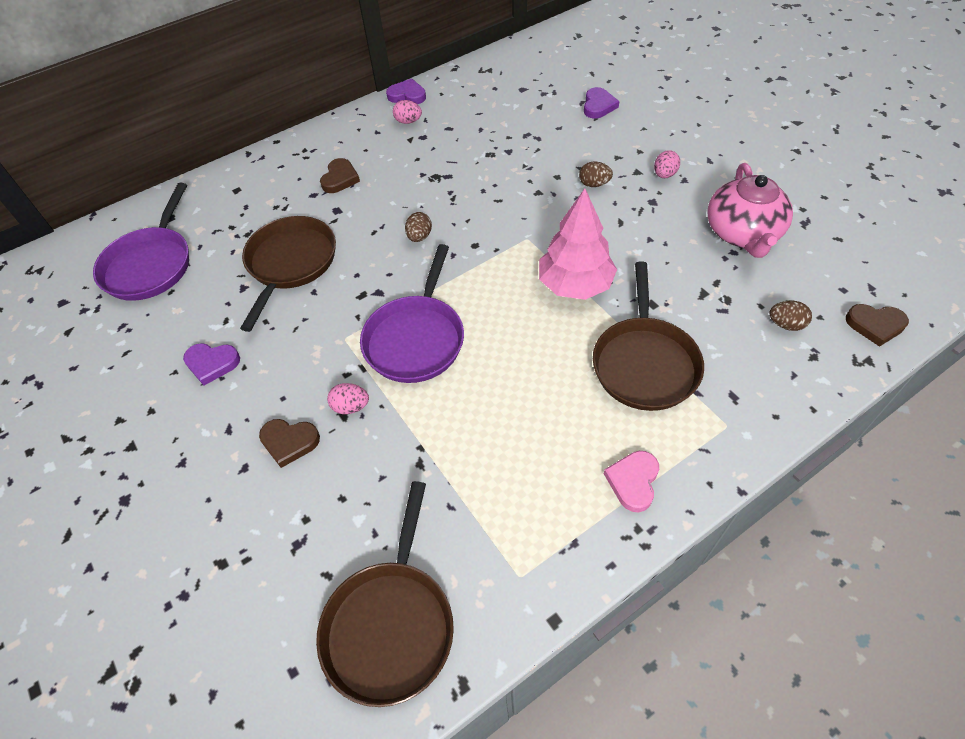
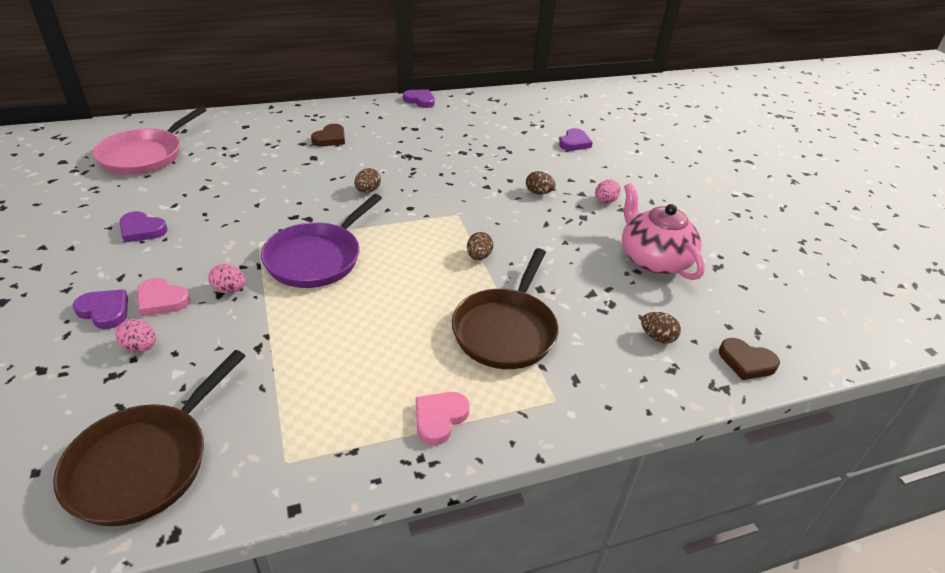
camera: 10 degrees right, 15 degrees down
(150, 265) = (145, 155): purple pan -> pink pan
(240, 475) = (105, 311): none -> purple heart
(289, 442) = (161, 300): brown heart -> pink heart
(290, 264) = (252, 182): brown pan -> none
(408, 121) = (409, 116): pink egg -> pink egg (140, 347)
(575, 284) = (478, 257): pink tree -> brown egg
(742, 233) = (653, 259): pink teapot -> pink teapot turned 135 degrees clockwise

